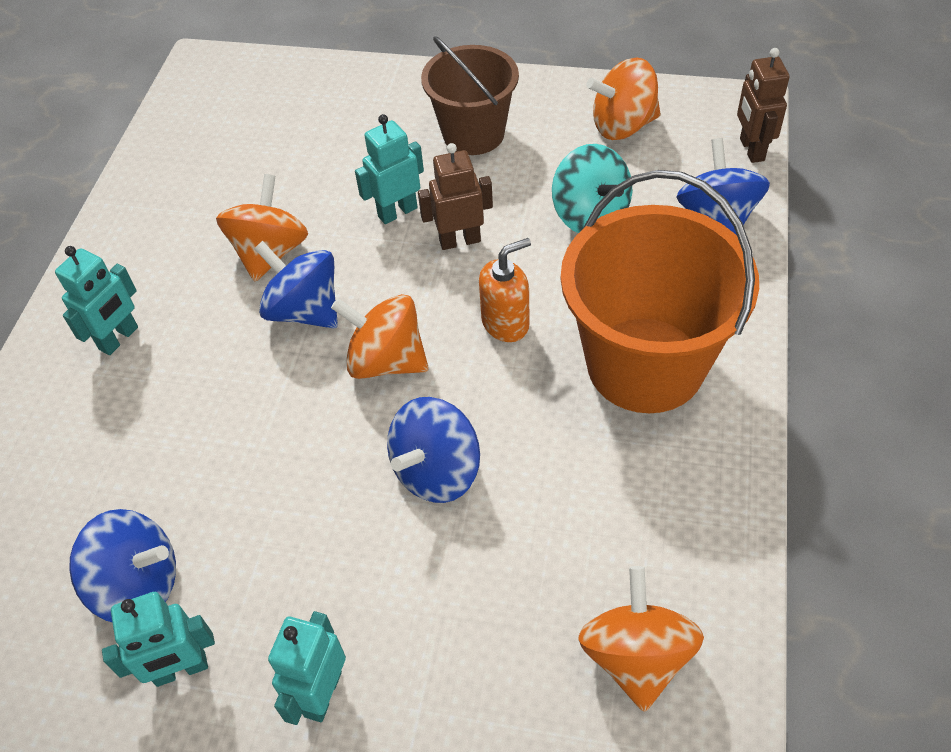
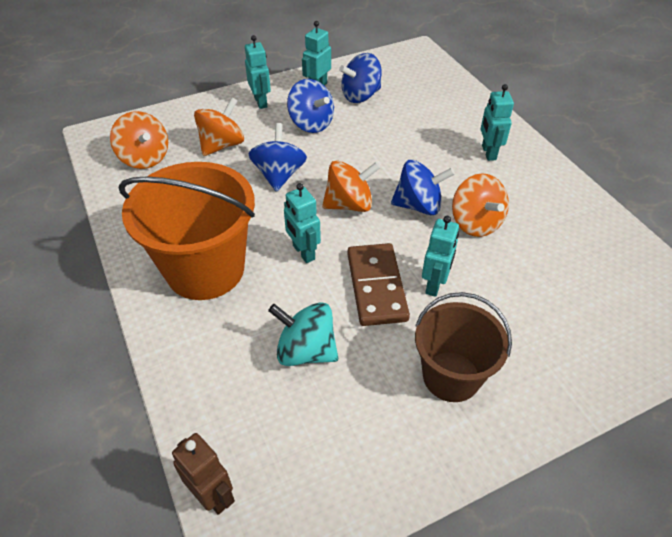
camera: 140 degrees right, 5 degrees down
(459, 240) = (376, 286): brown robot -> brown domino
(506, 323) = (303, 252): orange soap dispenser -> turquoise robot
(623, 126) = (342, 457): orange spinning top -> orange spinning top (222, 145)
(717, 218) = (210, 400): blue spinning top -> blue spinning top (311, 124)

